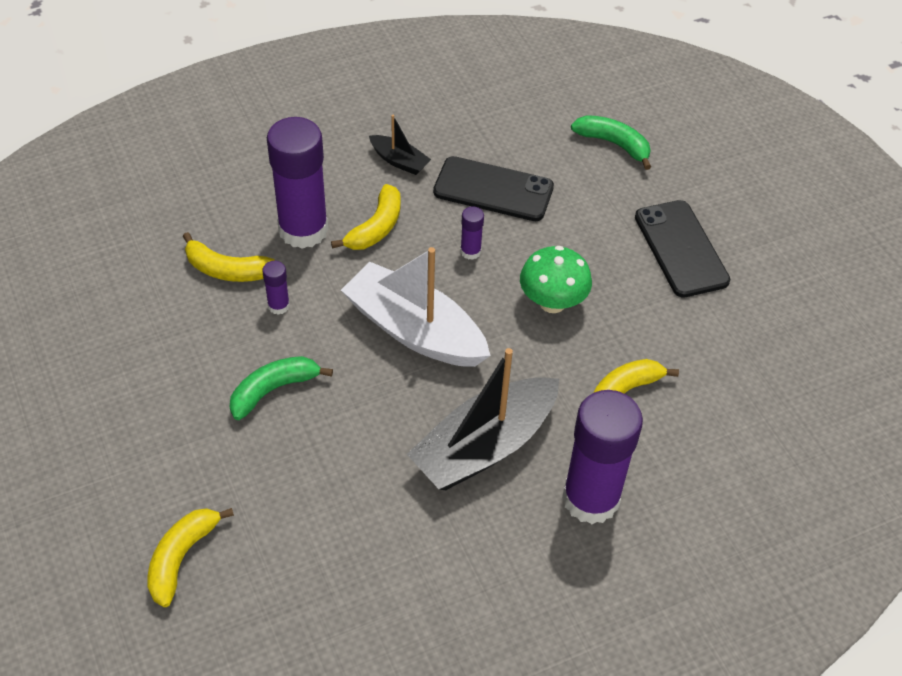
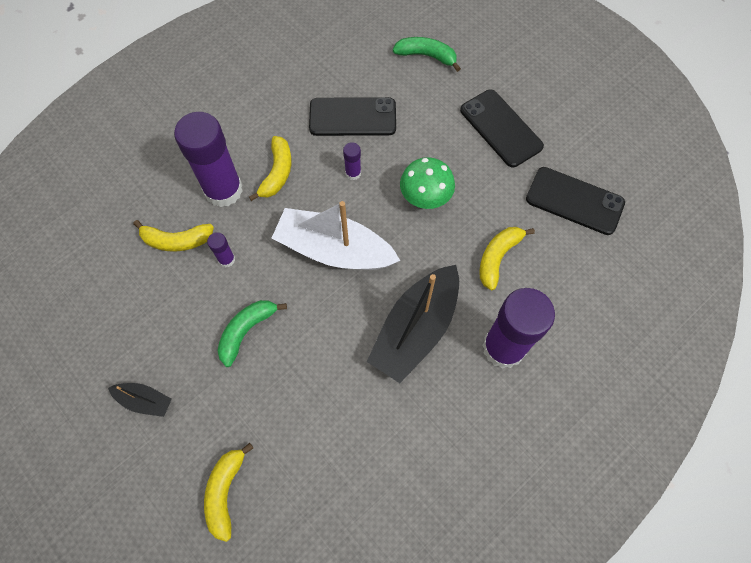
camera: 15 degrees left, 15 degrees up
(399, 161) = (276, 112): black boat -> black boat (144, 401)
(749, 356) = (574, 201): none -> black phone

